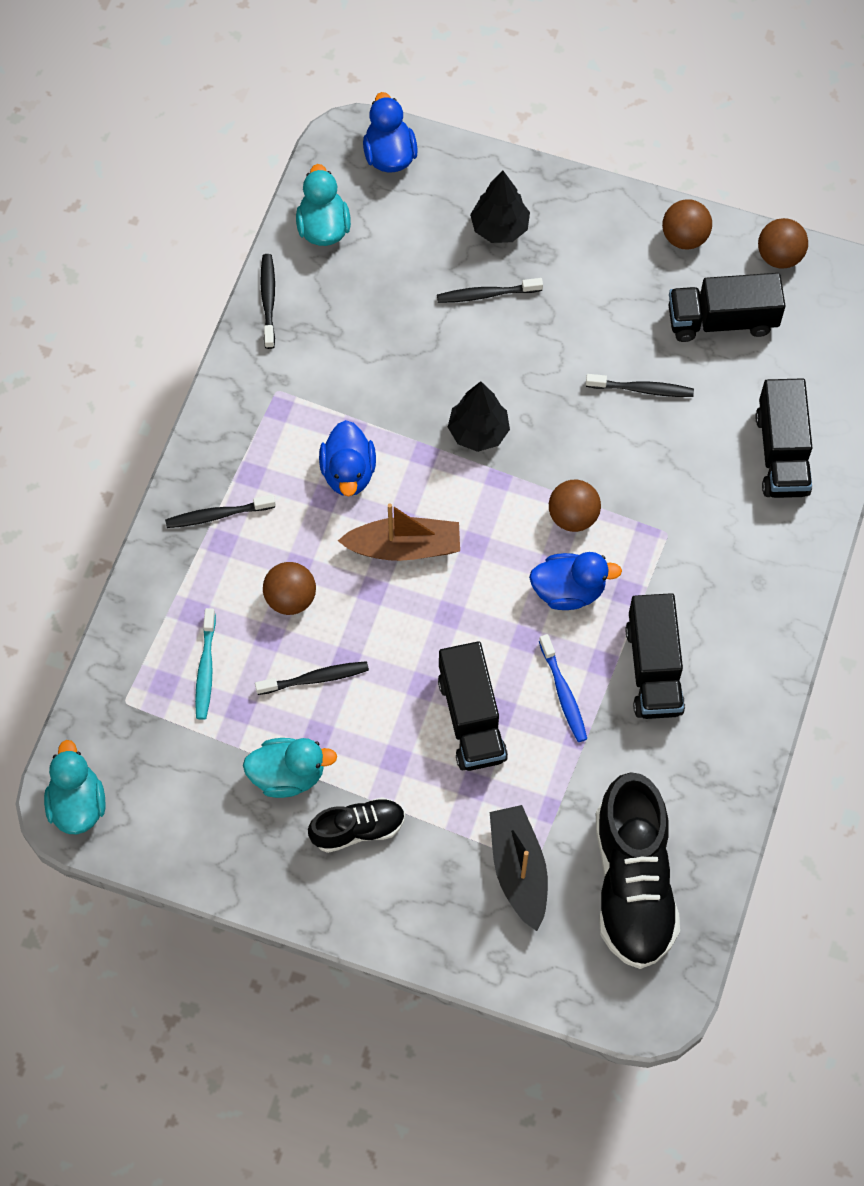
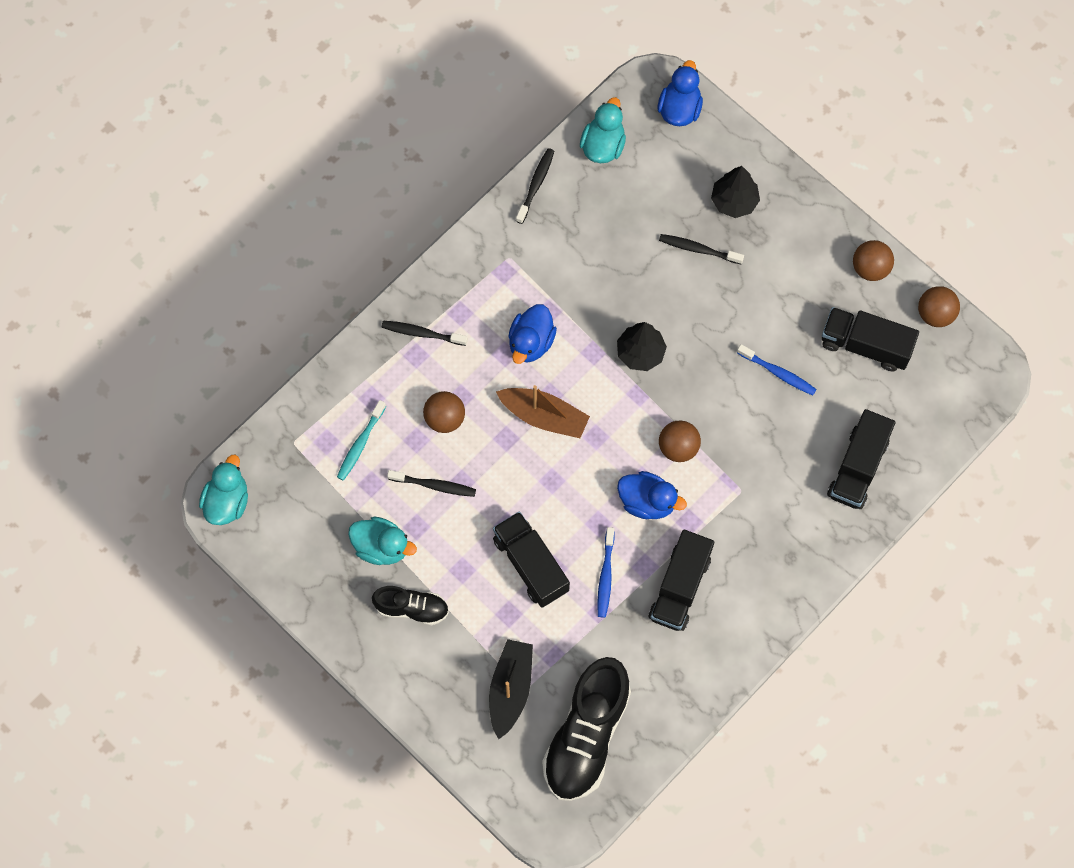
camera: 25 degrees right, 5 degrees up
(471, 718) = (530, 564): black truck -> black truck turned 135 degrees clockwise
(642, 389) = (778, 373): black toothbrush -> blue toothbrush

